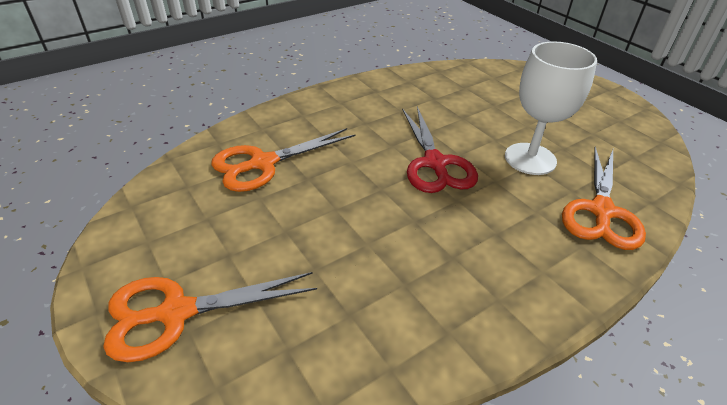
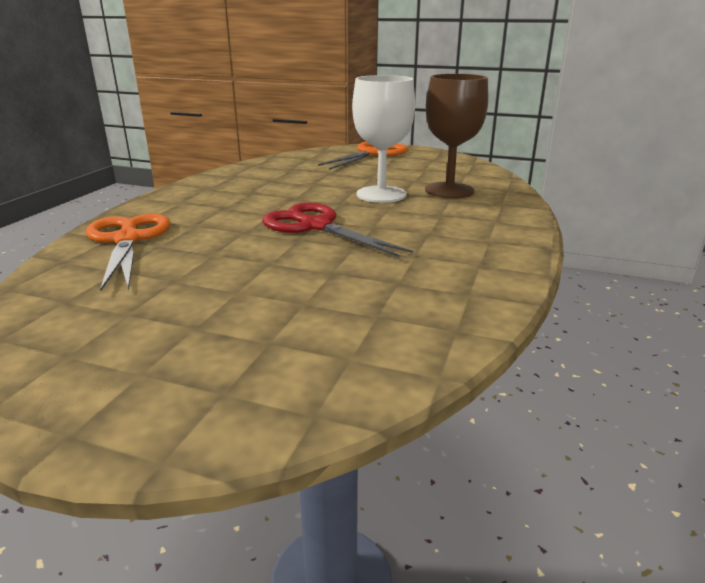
camera: 145 degrees right, 15 degrees down
(263, 163) = (449, 190): orange scissors -> brown goblet
(530, 159) = (216, 257): white goblet -> white goblet (381, 194)

